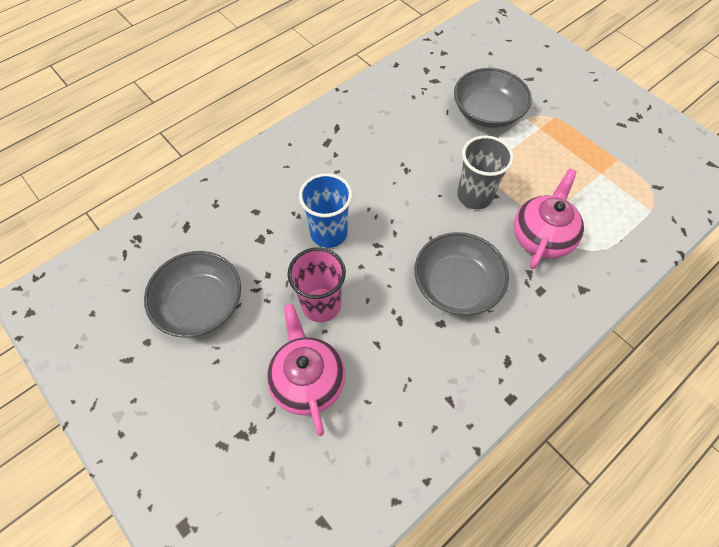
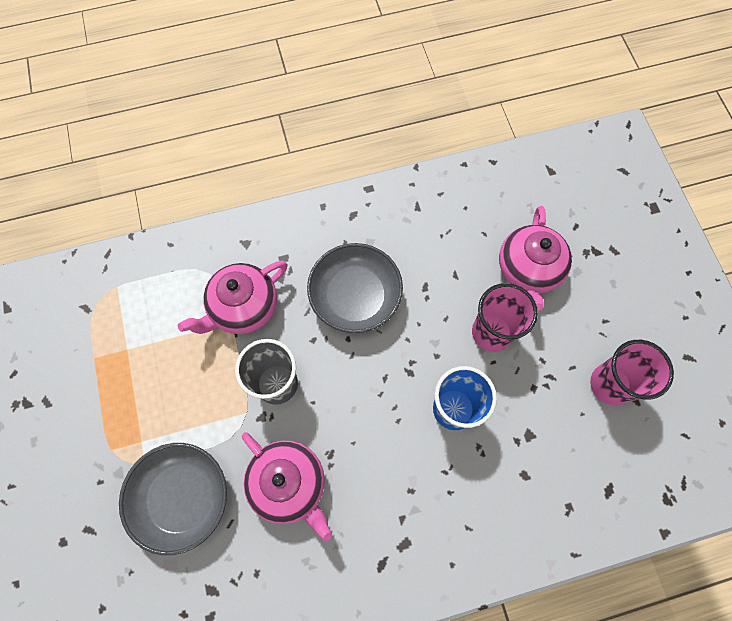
camera: 155 degrees left, 10 degrees up
(200, 304) = (610, 384): grey bowl -> pink cup
(423, 144) = (289, 484): none -> pink teapot

